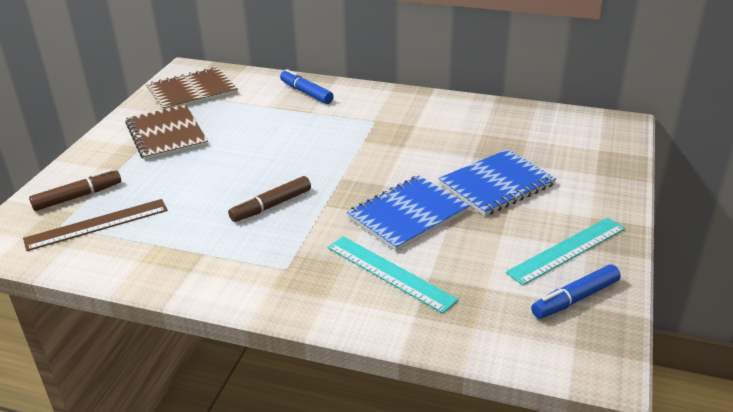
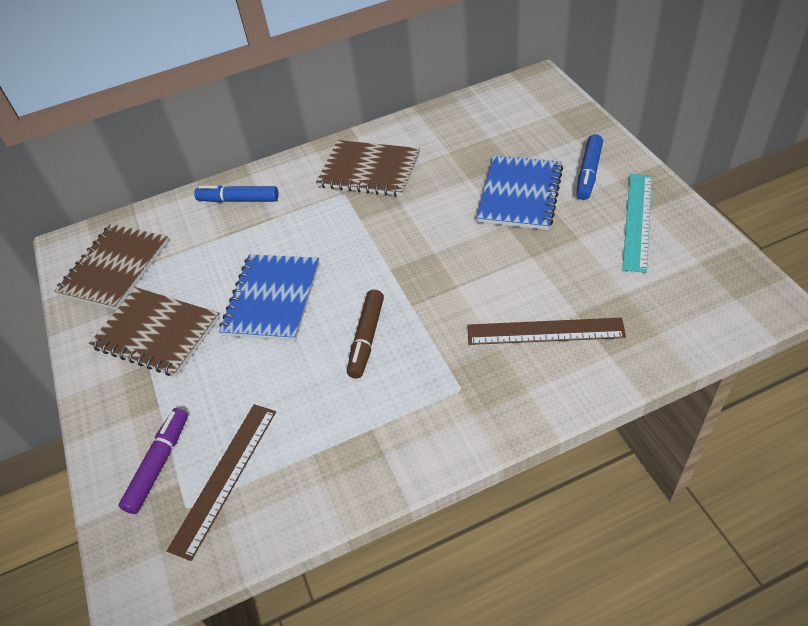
camera: 35 degrees left, 15 degrees up
(78, 197) = (159, 464): brown marker -> purple marker
(390, 273) = (545, 331): turquoise ruler -> brown ruler
(407, 215) = (490, 268): blue notebook -> blue notebook (272, 299)
(410, 117) = (369, 171): none -> brown notebook
(575, 299) = (690, 259): blue marker -> blue marker (588, 173)

